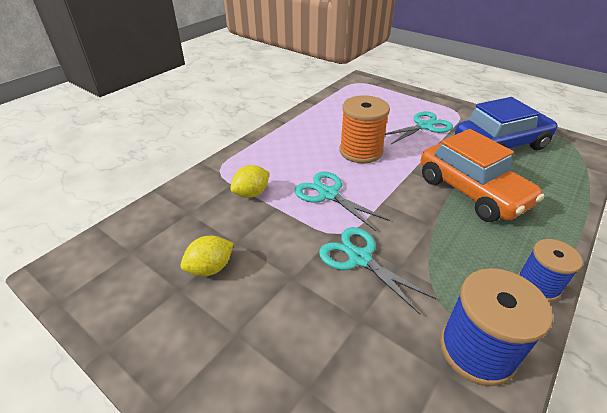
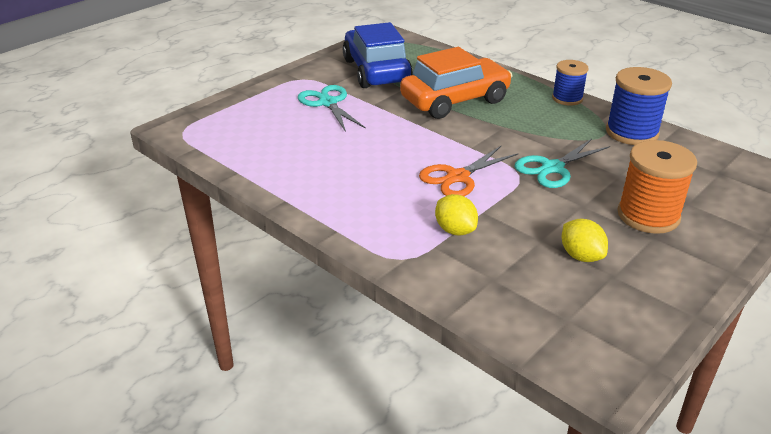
camera: 85 degrees left, 5 degrees down
(328, 194) = (458, 177): turquoise scissors -> orange scissors
(360, 151) = (374, 149): orange spool -> orange spool (648, 216)

